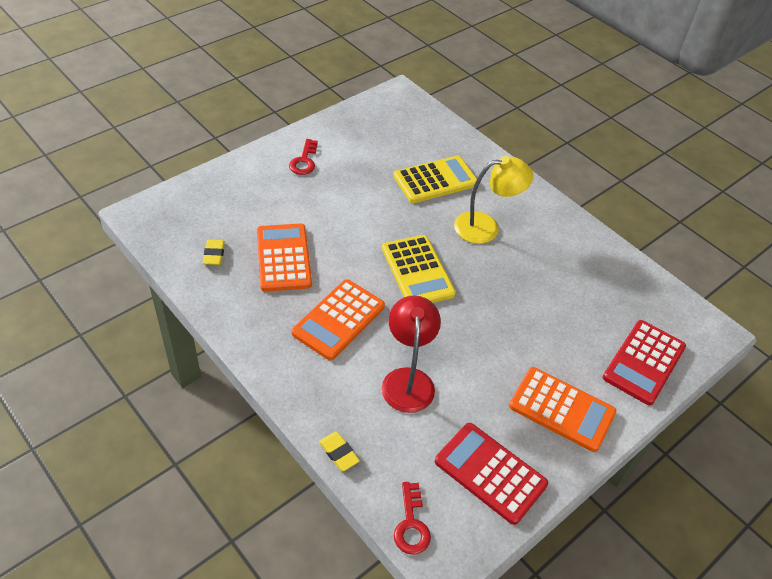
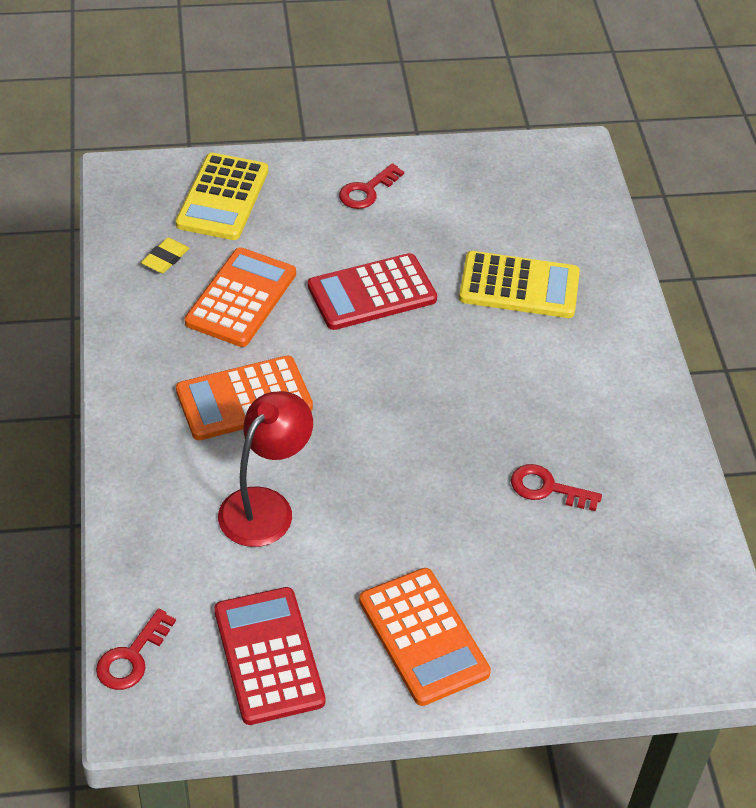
camera: 35 degrees right, 0 degrees up
(339, 453) = (119, 542): yellow eraser -> none
(417, 271) = (390, 388): yellow calculator -> yellow calculator (223, 198)
(486, 227) = (533, 375): yellow lamp -> none
(548, 287) = (547, 488): none -> red key
(644, 362) = (590, 642): red calculator -> red calculator (372, 293)

